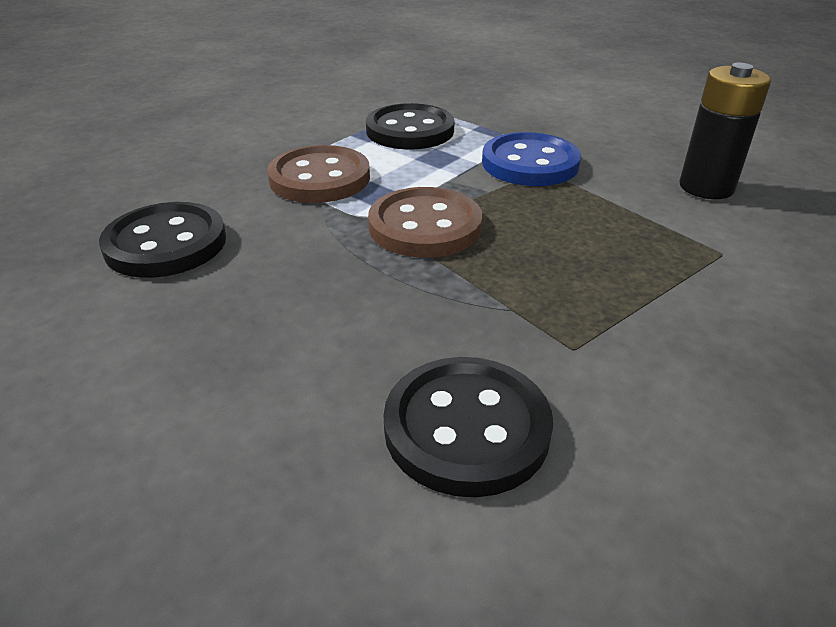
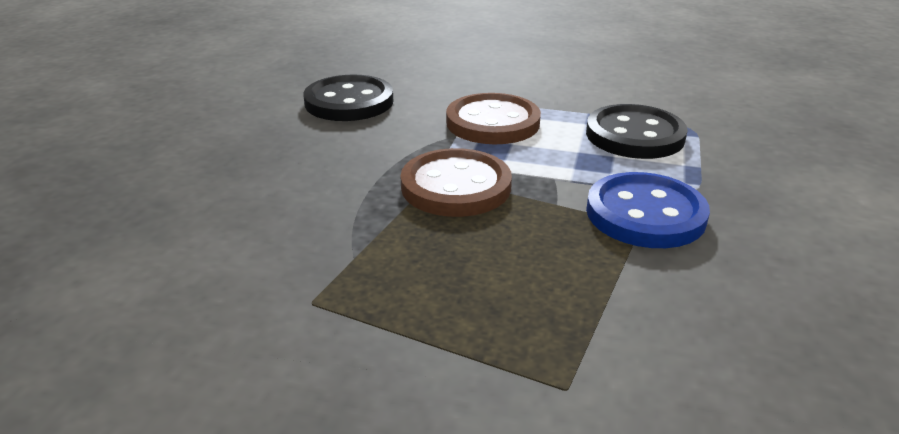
camera: 65 degrees right, 5 degrees down
(466, 428) = (188, 267): black button -> none
(706, 187) = (740, 357): black battery -> none

